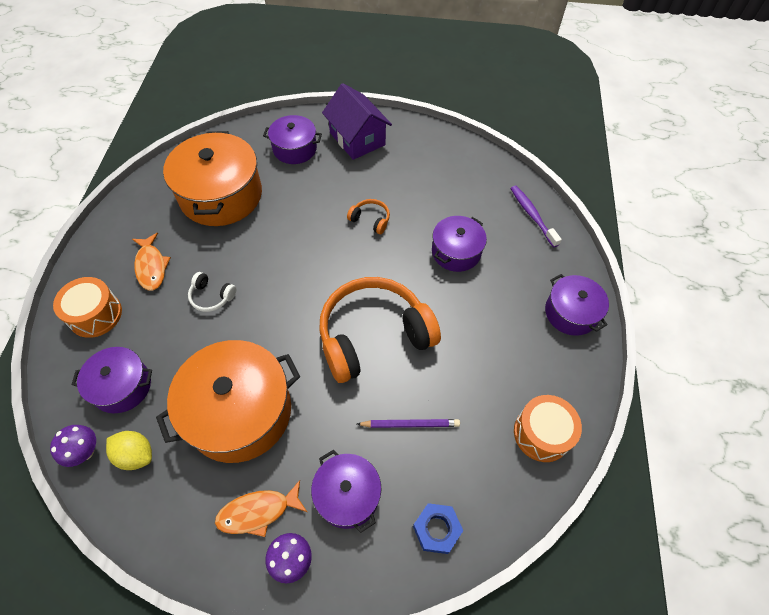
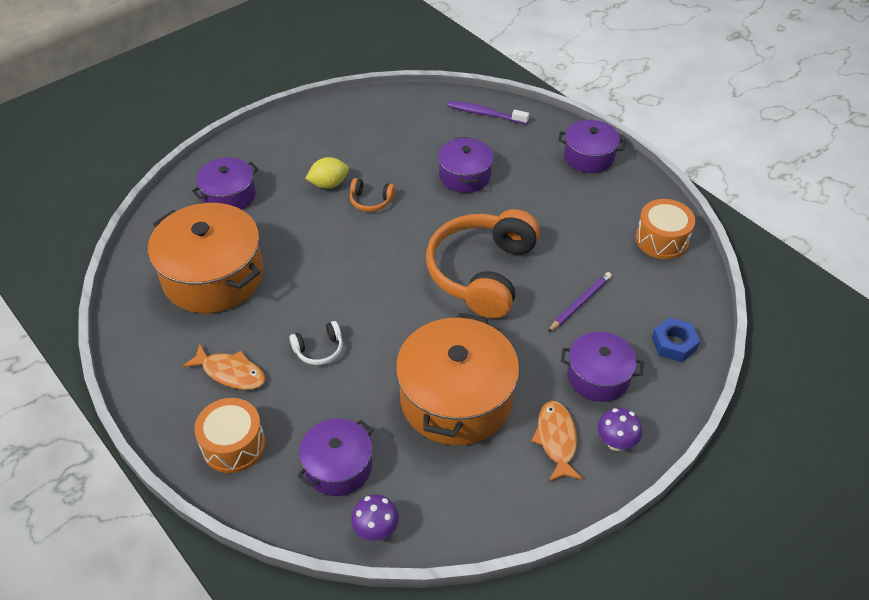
camera: 45 degrees left, 10 degrees down
(136, 455) = (419, 494): yellow lemon -> yellow lemon (329, 184)
(258, 512) = (556, 440): orange fish -> orange fish turned 150 degrees clockwise
(357, 139) = (275, 152): purple house -> none
(370, 220) = (371, 201): orange headphones -> orange headphones turned 150 degrees counterclockwise

